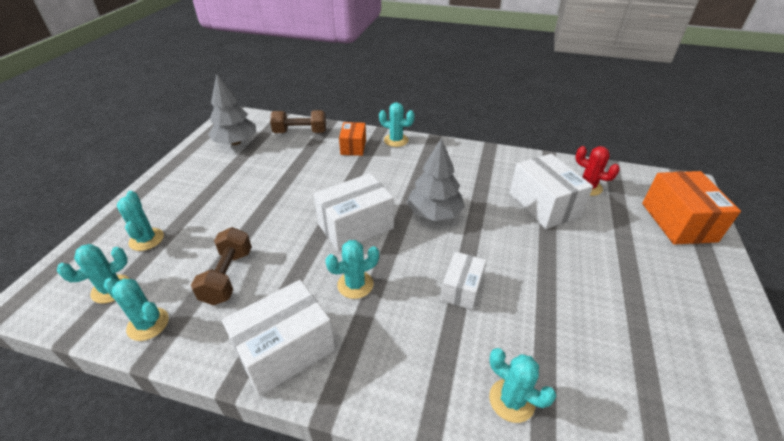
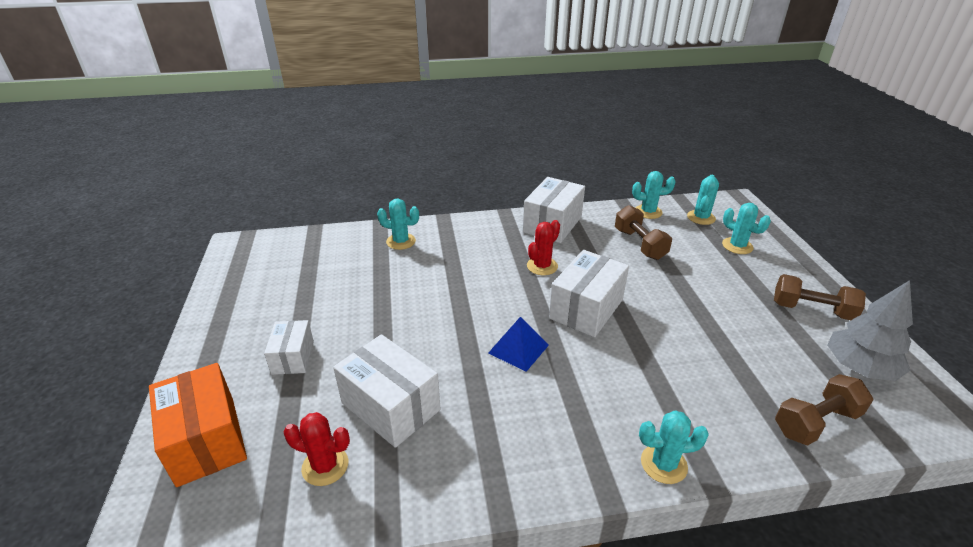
camera: 155 degrees right, 5 degrees down
(198, 174) = (812, 310): none -> brown dumbbell
(353, 147) = (708, 421): orange box -> none
(355, 285) = (542, 266): turquoise cactus -> red cactus
(434, 213) = (518, 349): grey tree -> blue pyramid
(461, 289) = (456, 287): white box -> white box (293, 357)

